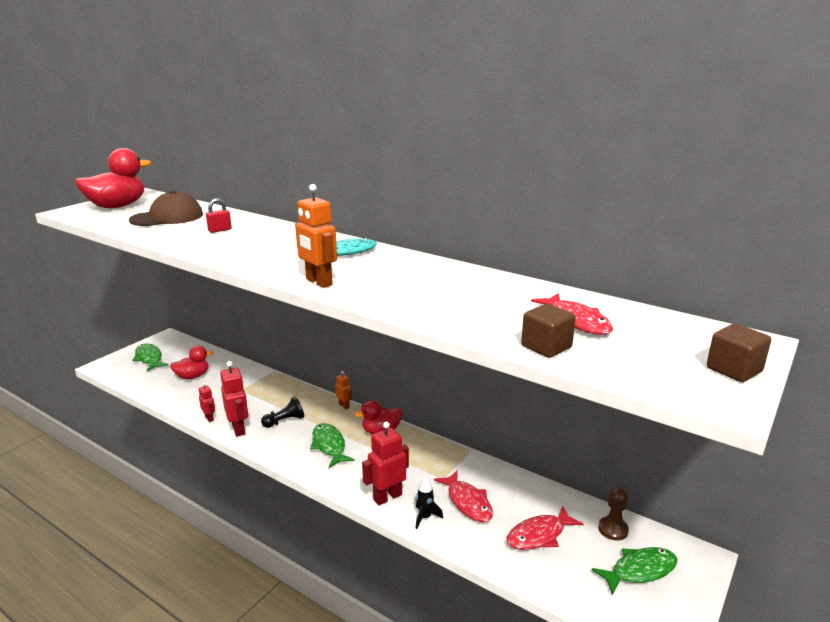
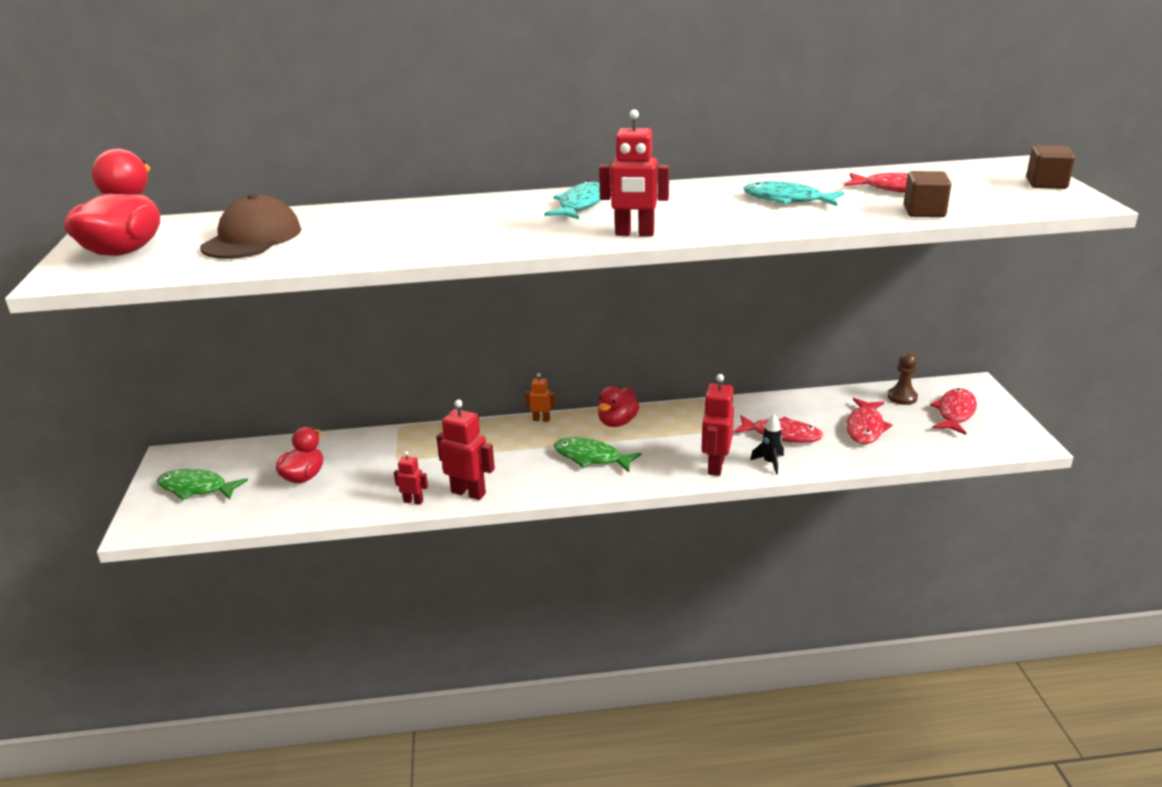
camera: 40 degrees left, 5 degrees up
(220, 230) = (373, 228): red padlock -> none
(284, 421) = (505, 461): black pawn -> none
(318, 282) = (634, 234): orange robot -> red robot
(470, 297) = (787, 200): none -> turquoise fish
(640, 570) = (955, 413): green fish -> red fish

